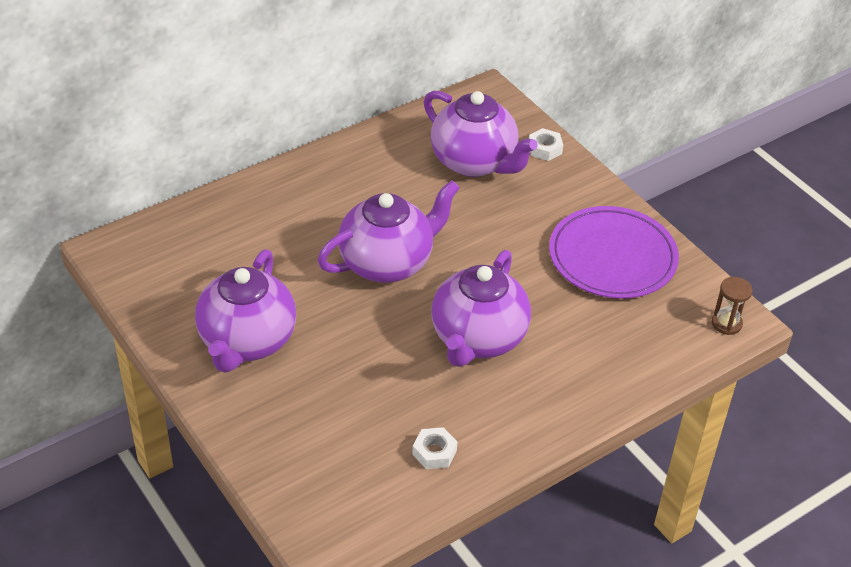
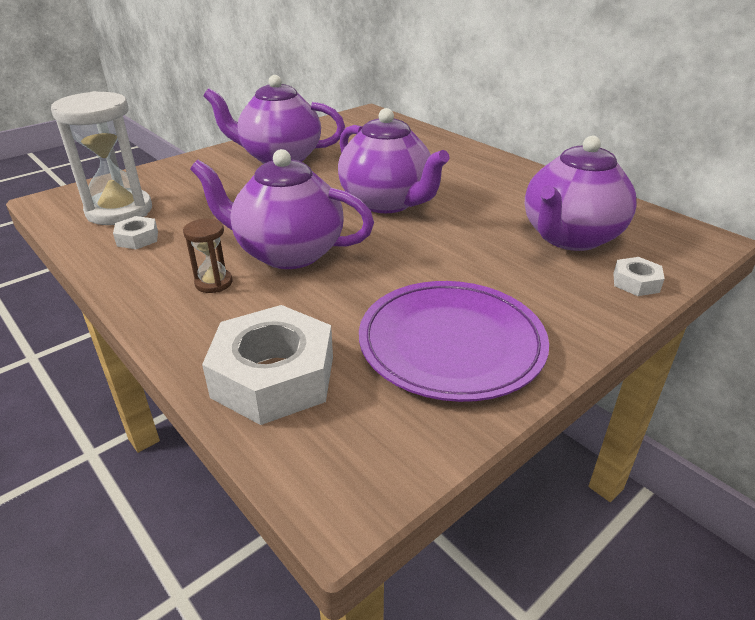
camera: 85 degrees right, 10 degrees down
(367, 478) = (119, 211): none -> white hourglass
(645, 349) = (274, 377): none -> white nut
(726, 323) = (335, 474): brown hourglass -> brown hourglass (213, 283)

